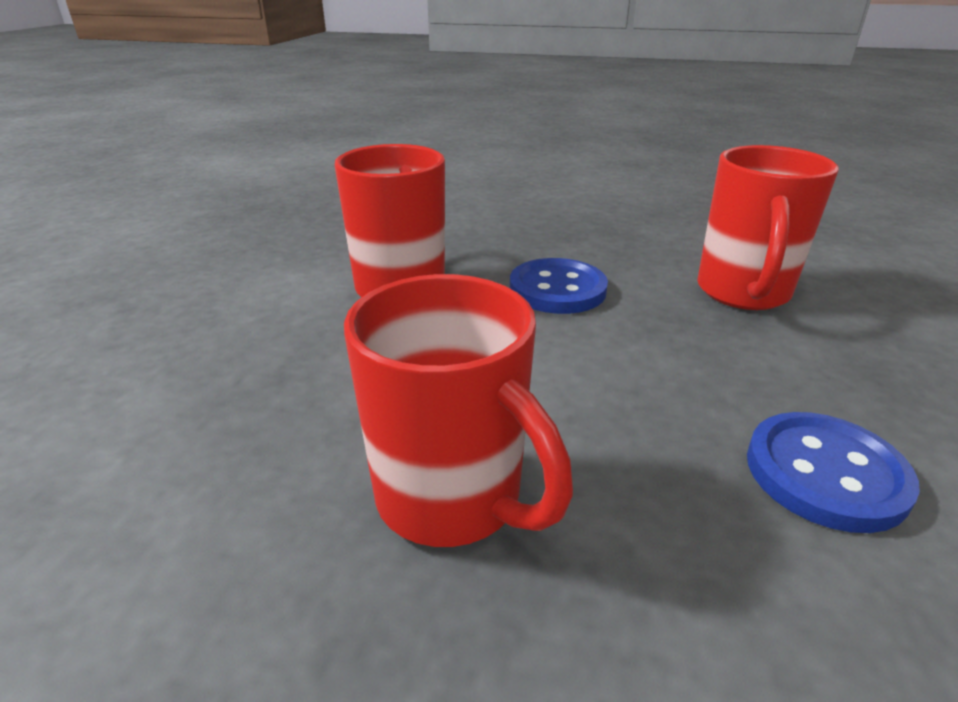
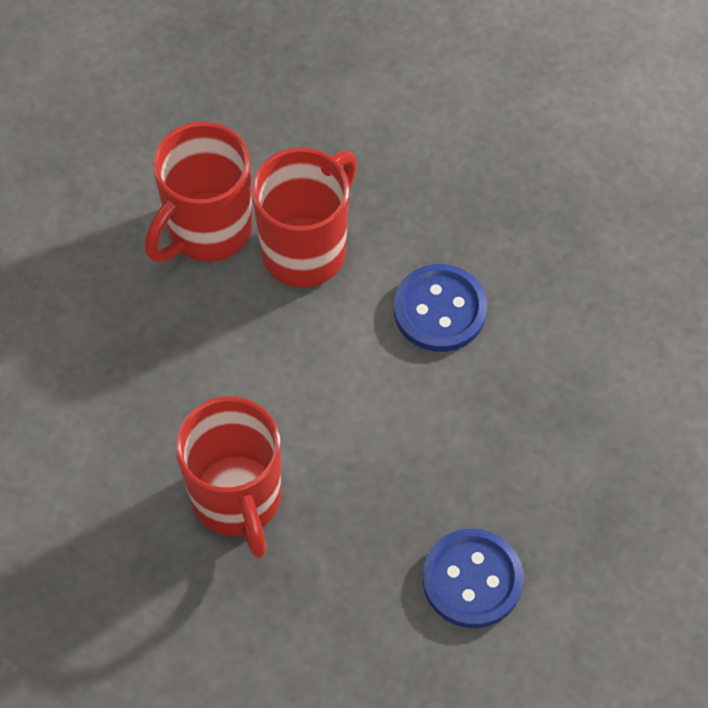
camera: 25 degrees right, 30 degrees up
(743, 293) = (602, 383): red mug -> red mug (207, 231)

